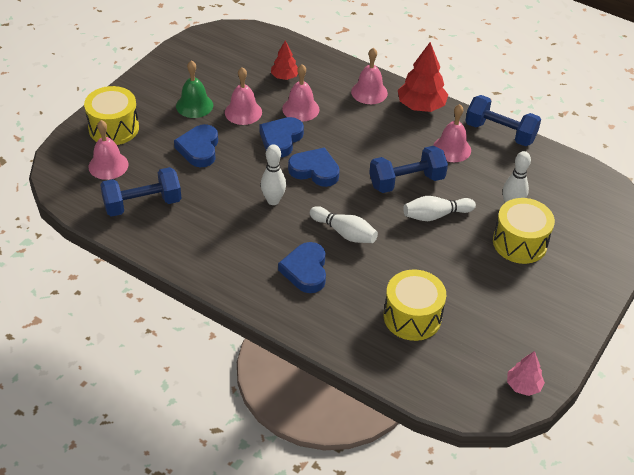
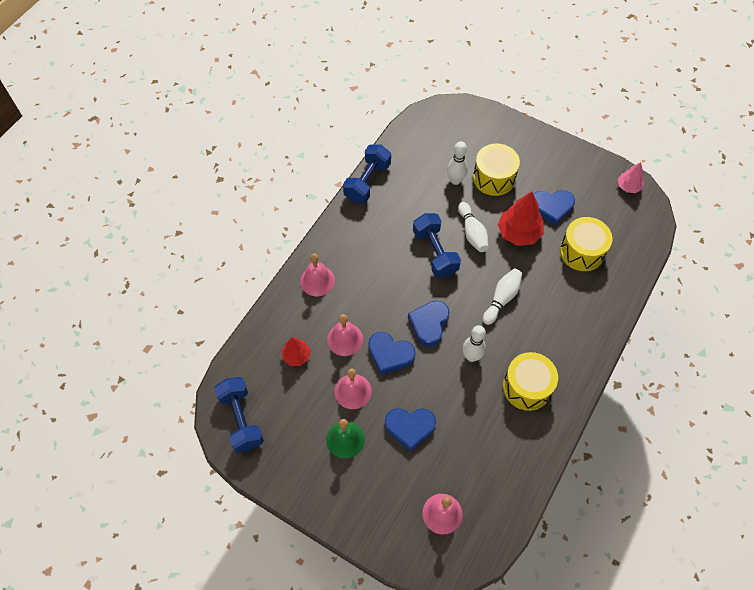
camera: 90 degrees left, 15 degrees up
(113, 128) = (386, 517): yellow drum -> yellow drum (527, 387)
(142, 204) = (491, 471): blue dumbbell -> blue dumbbell (241, 419)
(305, 270) = (549, 327): blue heart -> blue heart (551, 207)
(421, 106) = (335, 239): red tree -> red tree (519, 233)
(452, 149) = (390, 218): pink bell -> none

